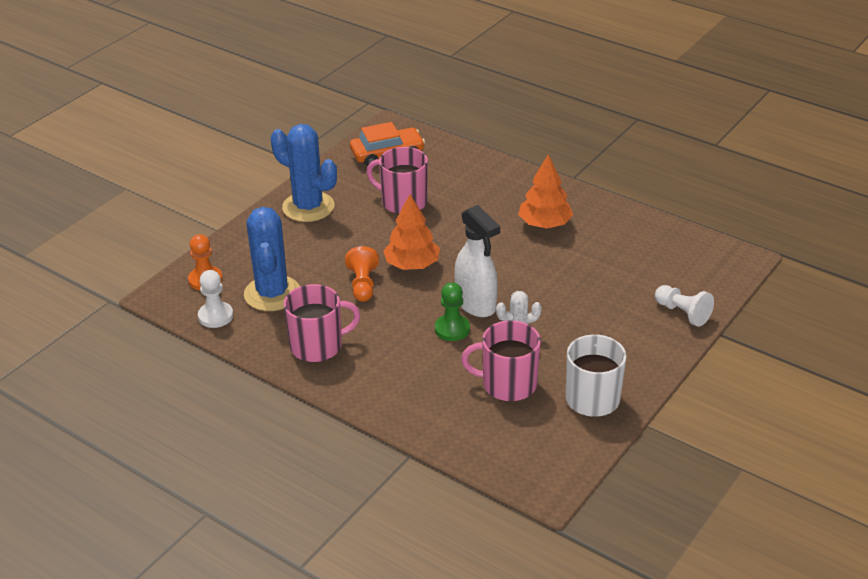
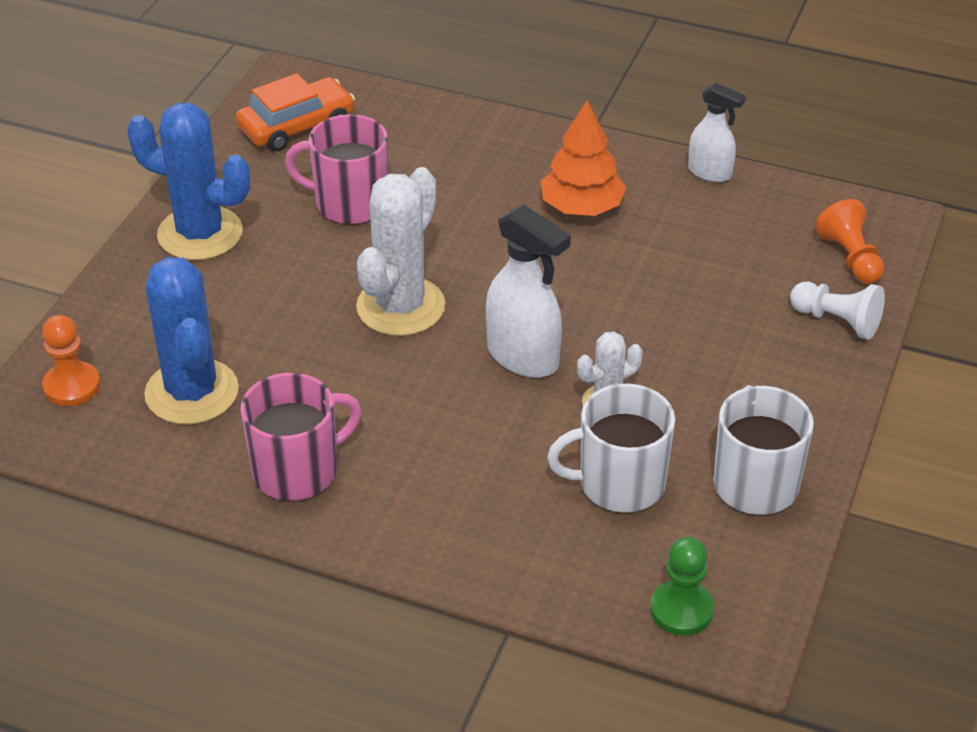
camera: 15 degrees left, 5 degrees up
(215, 316) = (111, 447): white pawn -> none
(363, 285) = (334, 353): orange pawn -> orange pawn (850, 258)
(412, 265) = (400, 307): orange tree -> white cactus
(452, 329) = (501, 405): green pawn -> green pawn (681, 610)
(508, 384) = (619, 483): pink mug -> white mug
(634, 215) = (710, 172): none -> white spray bottle

